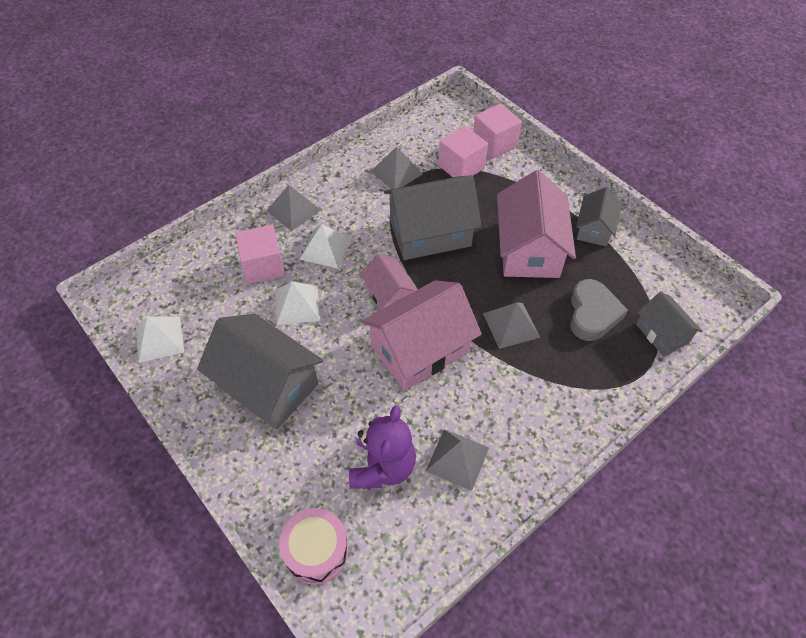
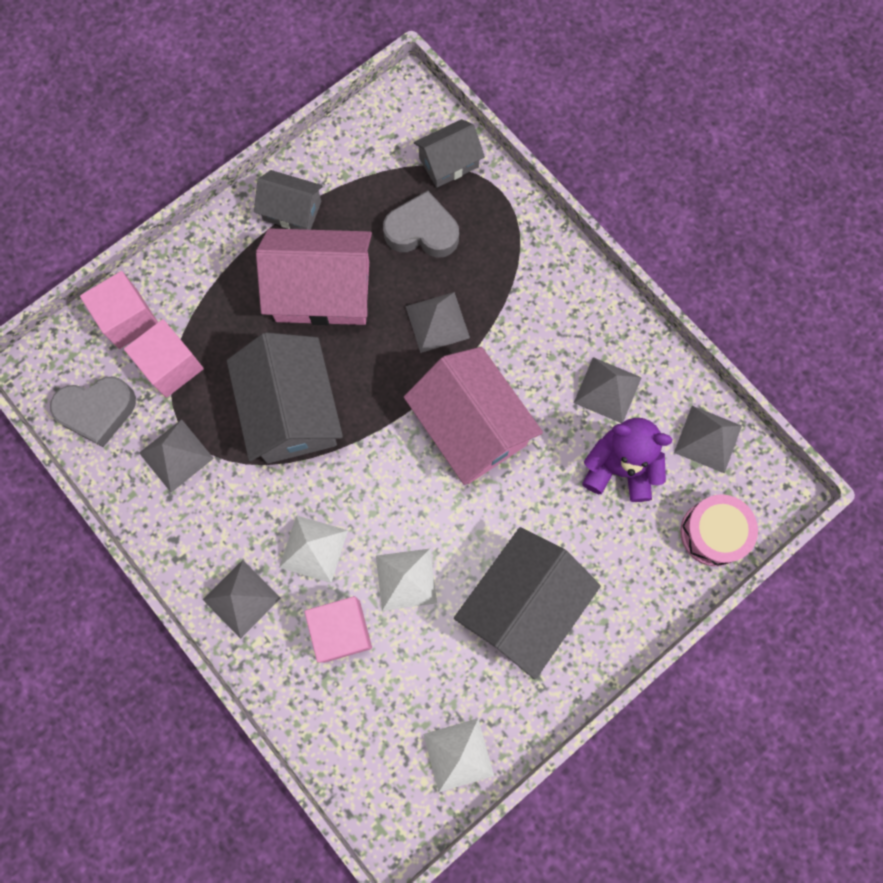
camera: 90 degrees left, 20 degrees up
(389, 295) = (391, 463): pink house -> none
(410, 552) = (708, 439): none -> grey pyramid
(427, 133) = (97, 411): none -> grey heart

